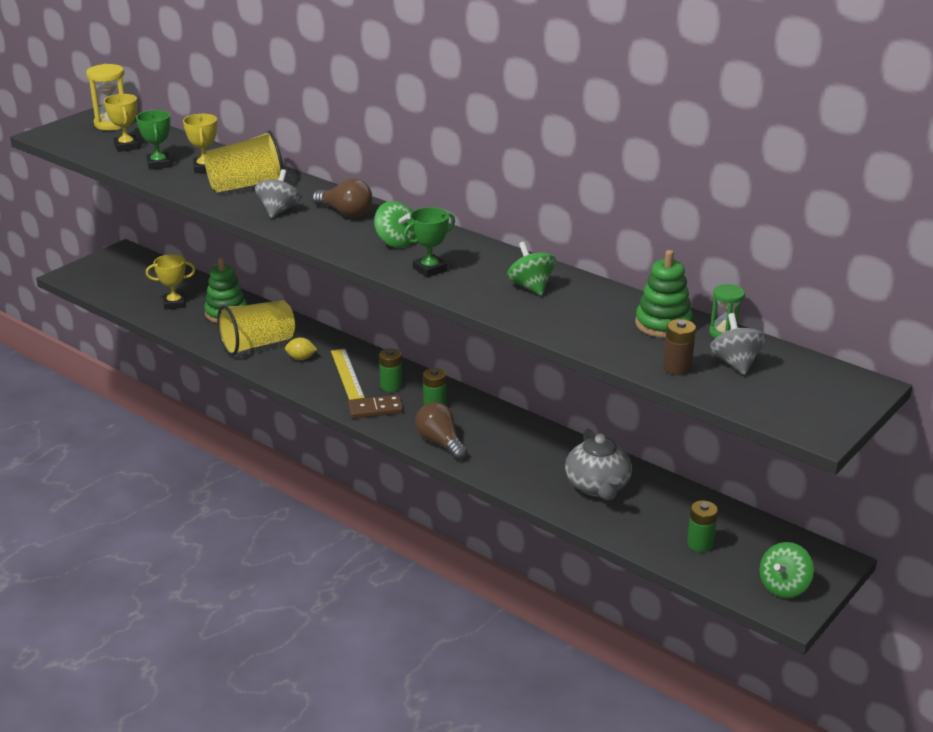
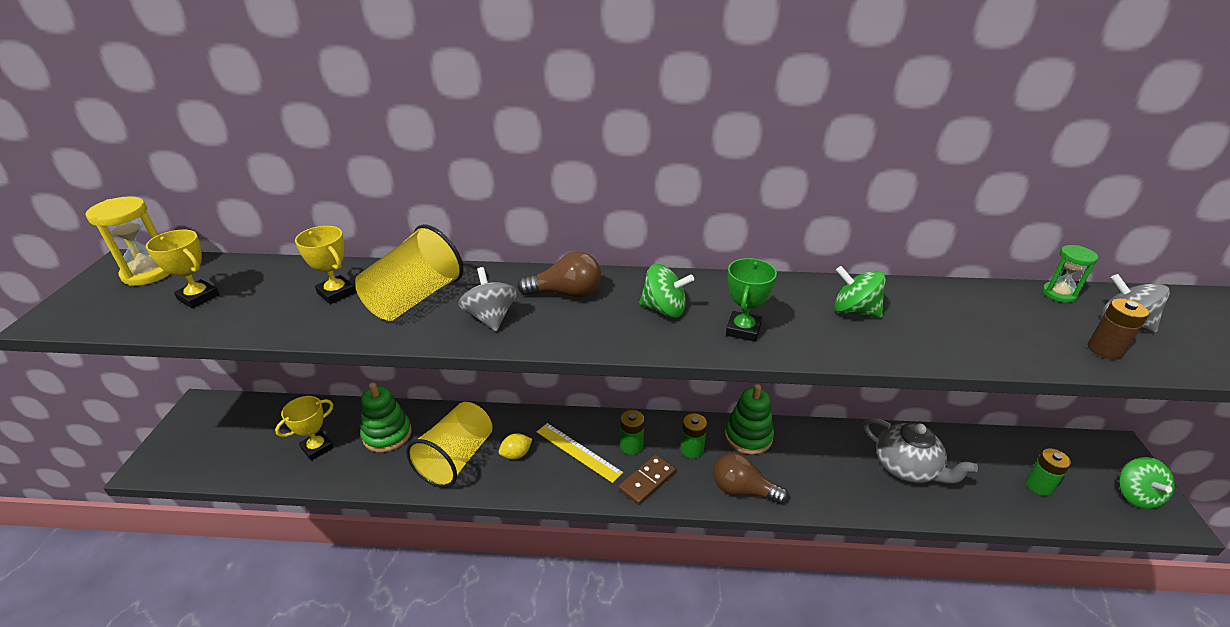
camera: 35 degrees left, 5 degrees up
(159, 164) = (269, 307): green trophy -> none
(663, 324) = (1009, 305): green stacking toy -> green stacking toy (748, 436)

